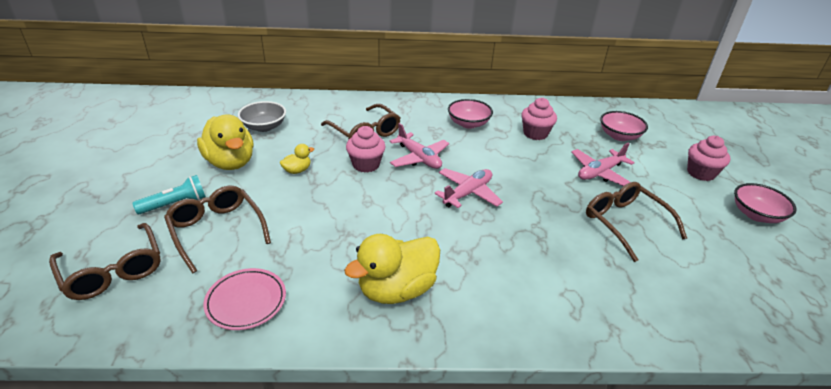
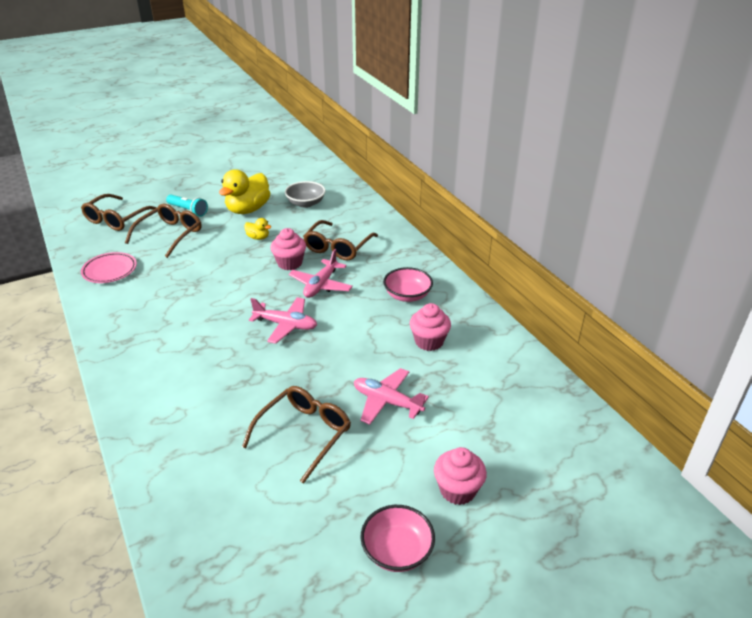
camera: 65 degrees right, 0 degrees up
(397, 289) = (145, 324): yellow duck -> none
(619, 136) = (485, 406): pink bowl -> none

